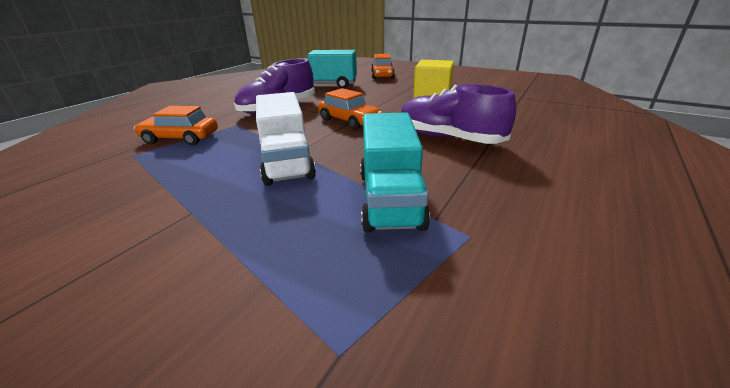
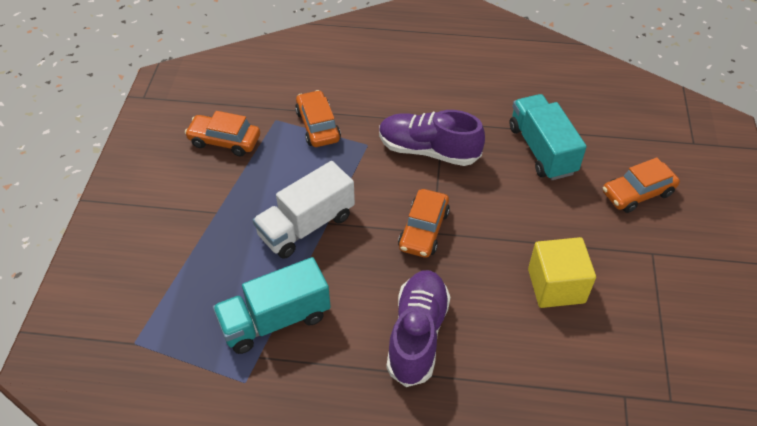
camera: 65 degrees right, 20 degrees up
(98, 188) = (224, 141): none -> orange car

